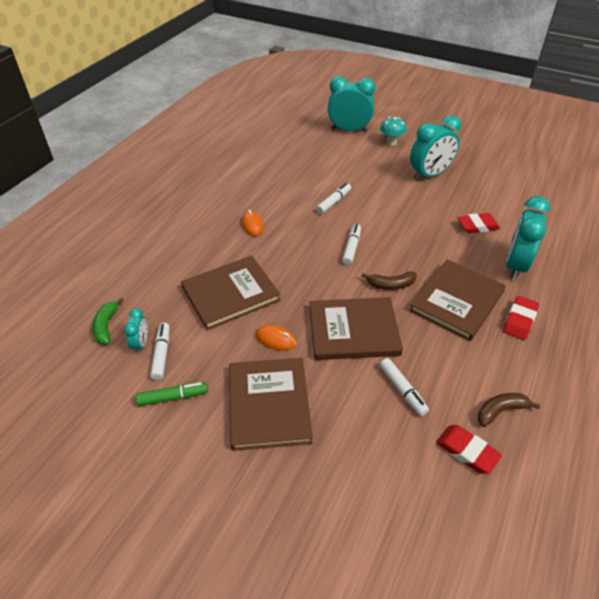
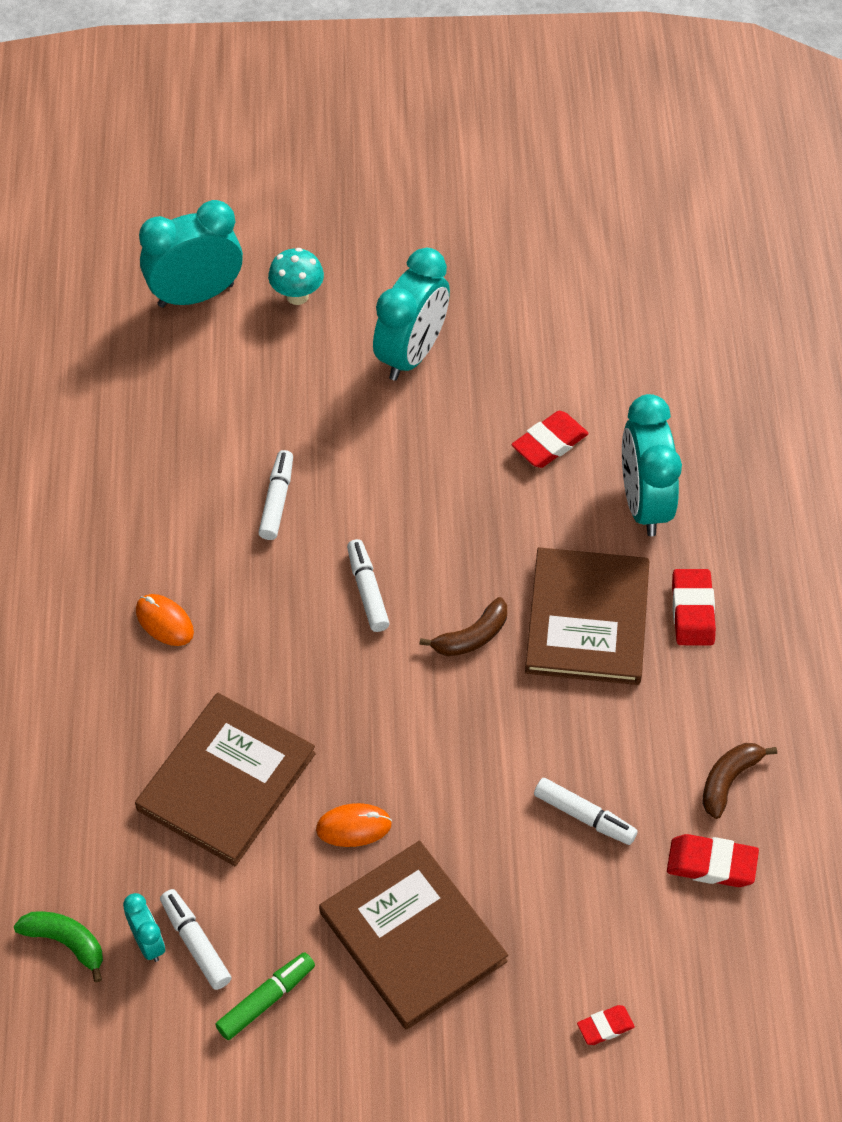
camera: 30 degrees left, 10 degrees up
(106, 326) = (66, 942): green banana -> green banana turned 150 degrees clockwise
(347, 512) = (605, 1027): none -> red eraser
(353, 330) = (461, 752): brown book -> none

